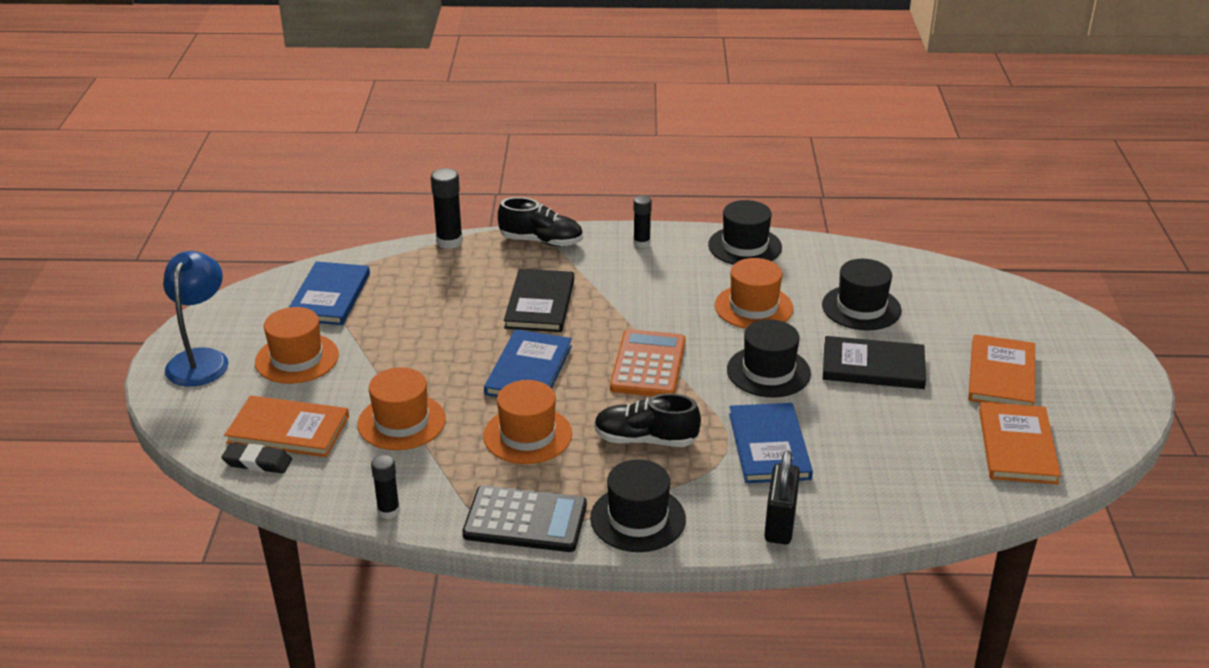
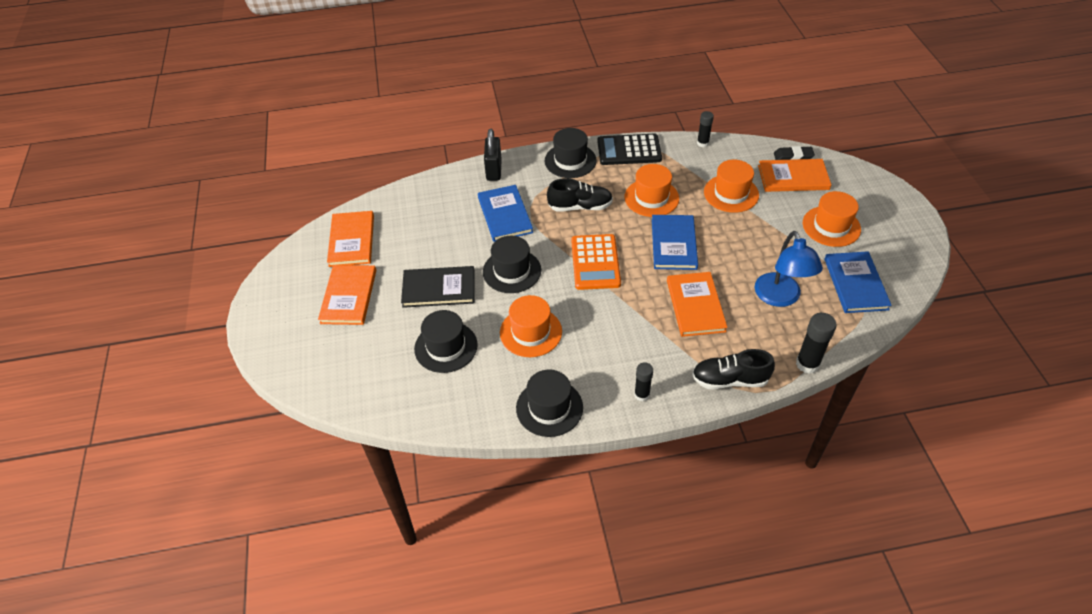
camera: 170 degrees right, 15 degrees up
(201, 359) = (892, 215): blue lamp -> blue lamp (780, 298)
(539, 303) = (695, 305): black book -> orange book

